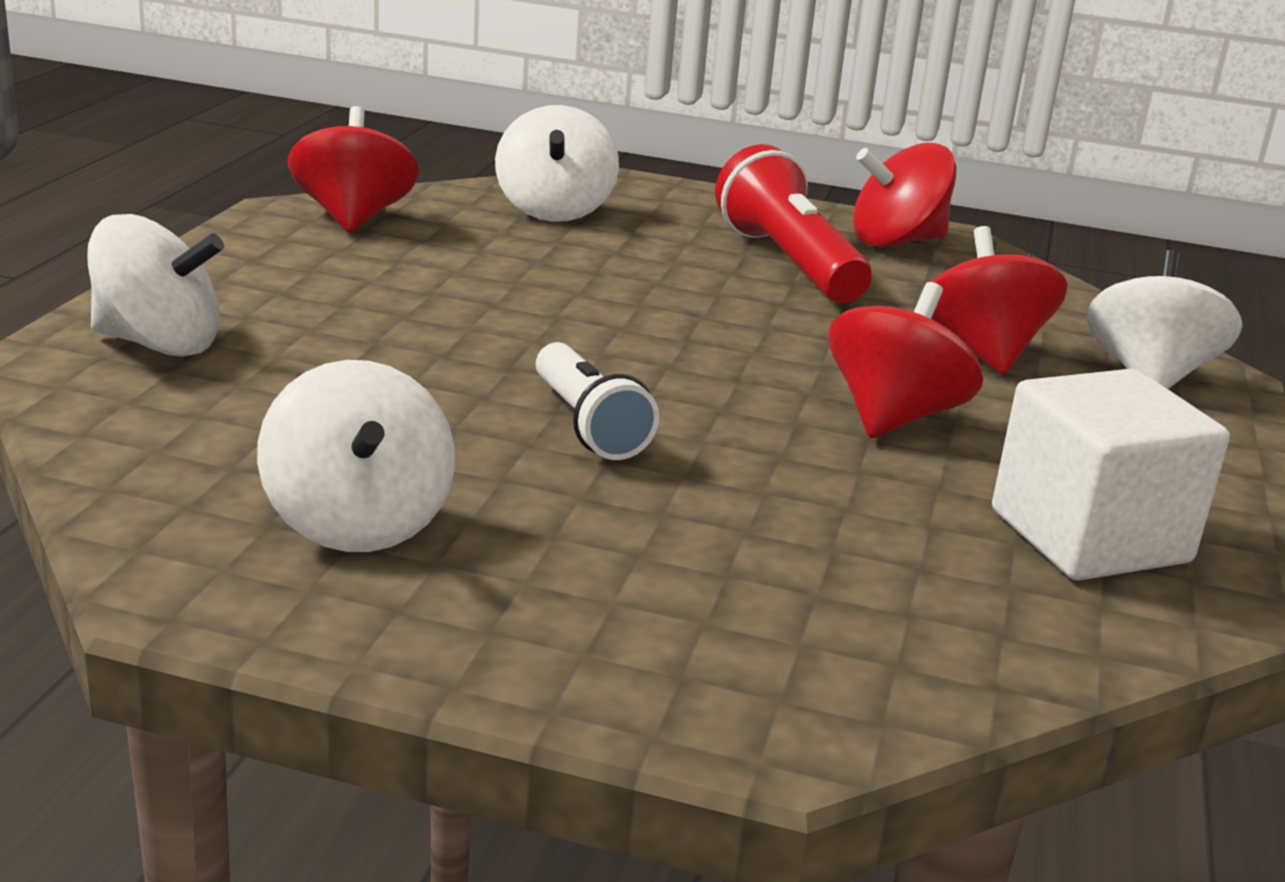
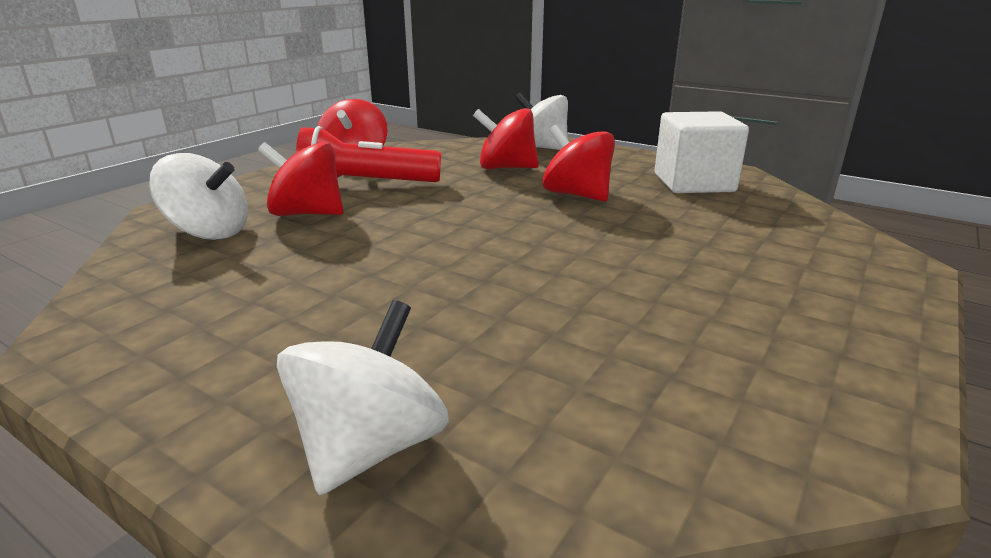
camera: 70 degrees left, 0 degrees up
(353, 218) = (130, 312): red spinning top -> red spinning top (307, 214)
(358, 522) = (731, 358): white spinning top -> none
(588, 425) = (581, 265): white flashlight -> none

